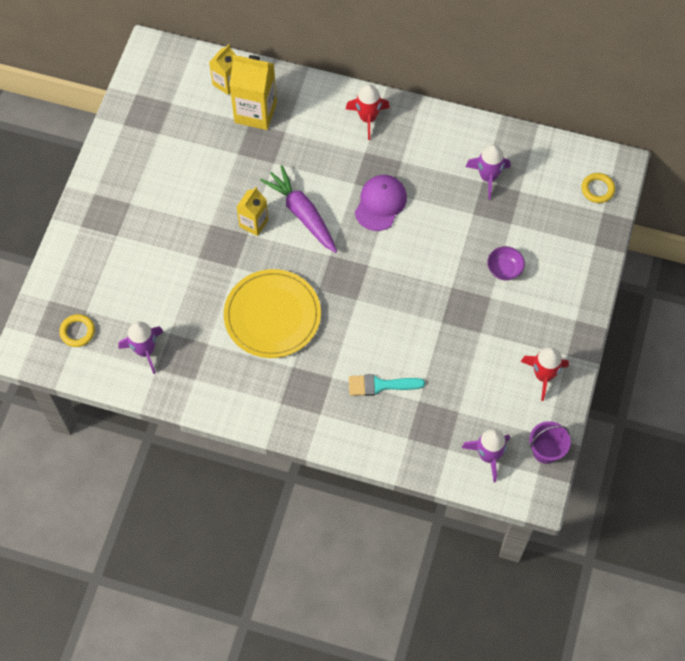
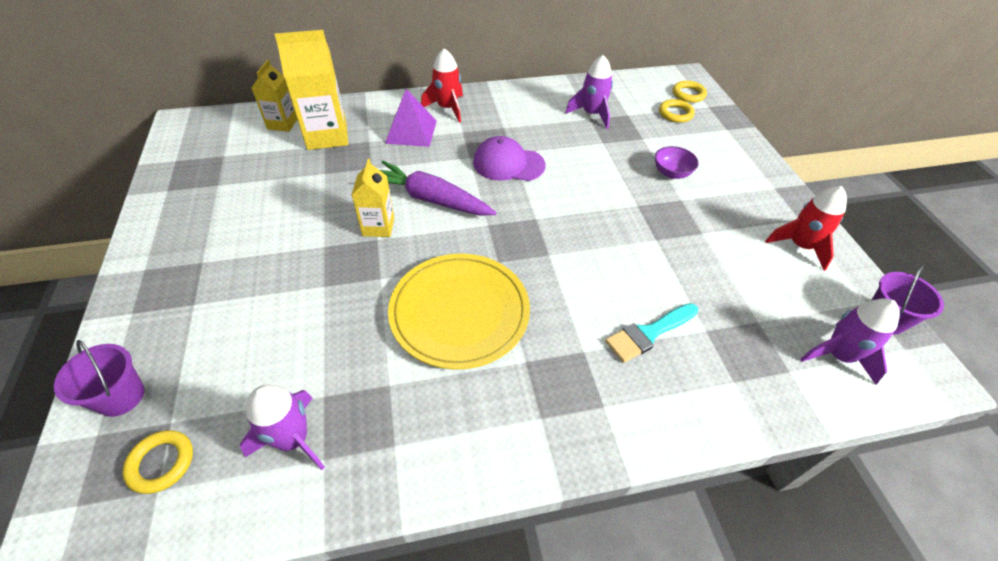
camera: 30 degrees left, 15 degrees down
(65, 282) = (121, 396): none -> purple bucket
(323, 135) = (411, 131): none -> purple pyramid
(380, 203) = (508, 164): purple cap -> purple cap turned 75 degrees counterclockwise
(564, 208) = (675, 113): none -> yellow ring

